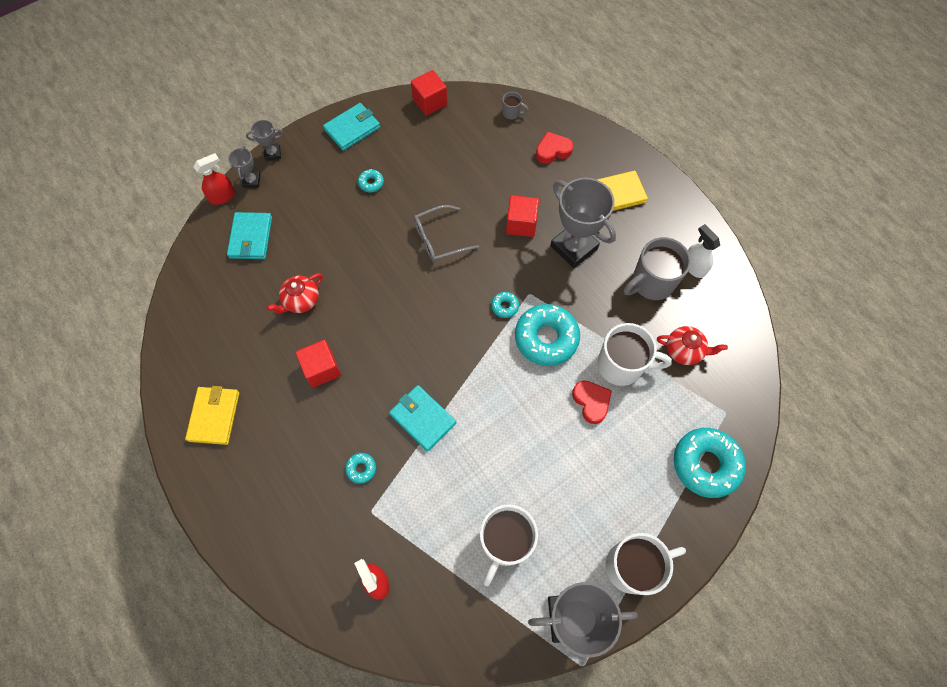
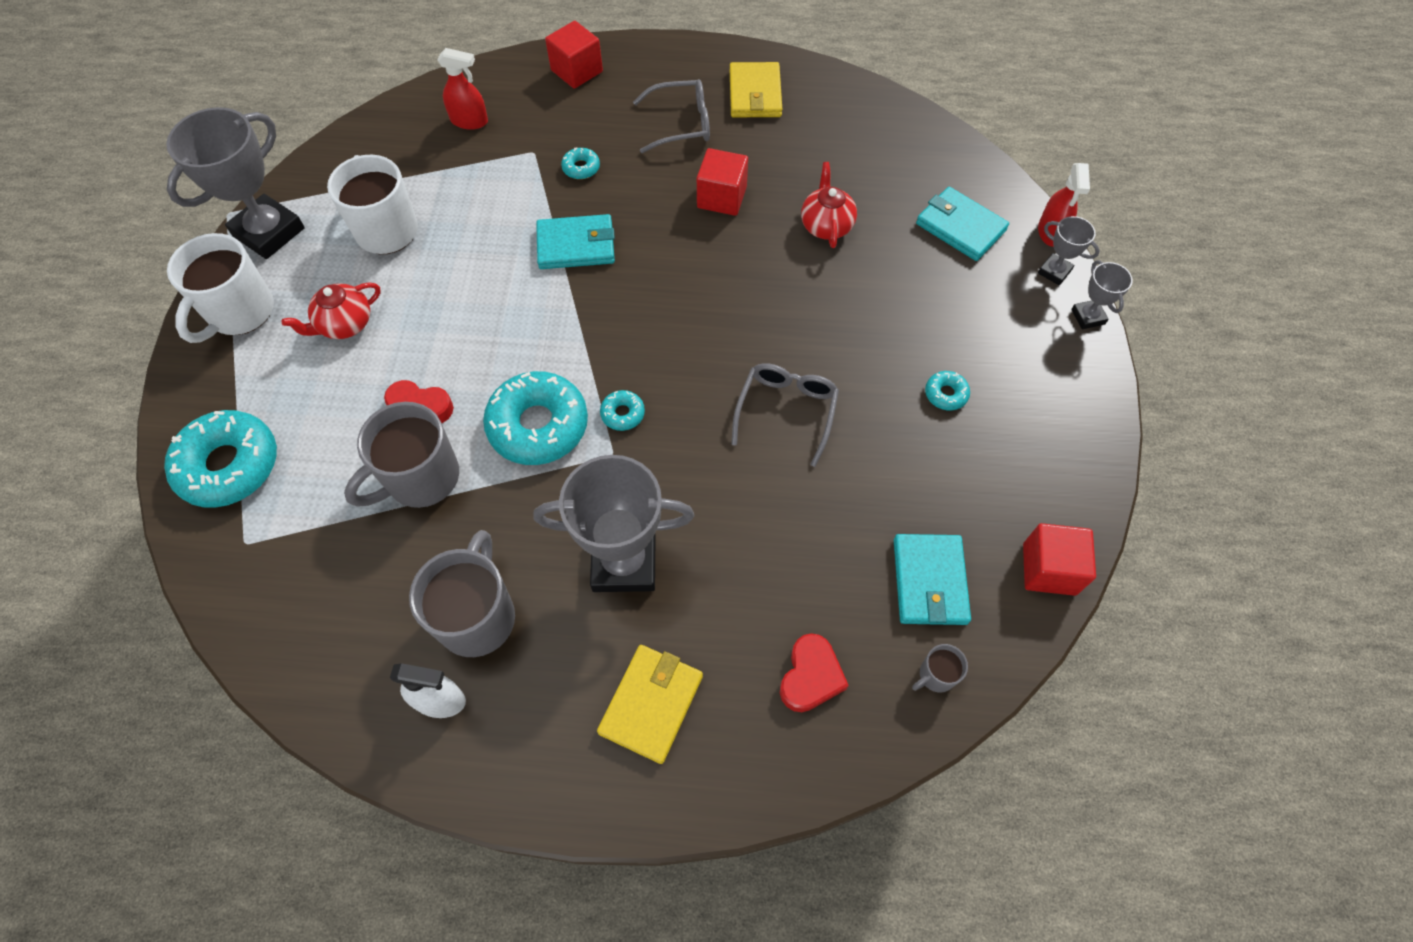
camera: 130 degrees right, 5 degrees down
(214, 416) = (755, 94): yellow wallet -> yellow wallet turned 45 degrees clockwise
(273, 153) = (1088, 317): grey trophy -> grey trophy turned 45 degrees counterclockwise
(276, 440) = (680, 124): none -> grey glasses
(352, 128) = (1068, 432): turquoise wallet -> turquoise wallet (929, 581)
(521, 224) = (721, 526): red cube -> red cube (577, 71)
(621, 365) = (421, 478): white mug -> grey mug
(684, 350) = (357, 568): red teapot -> red teapot (345, 324)

